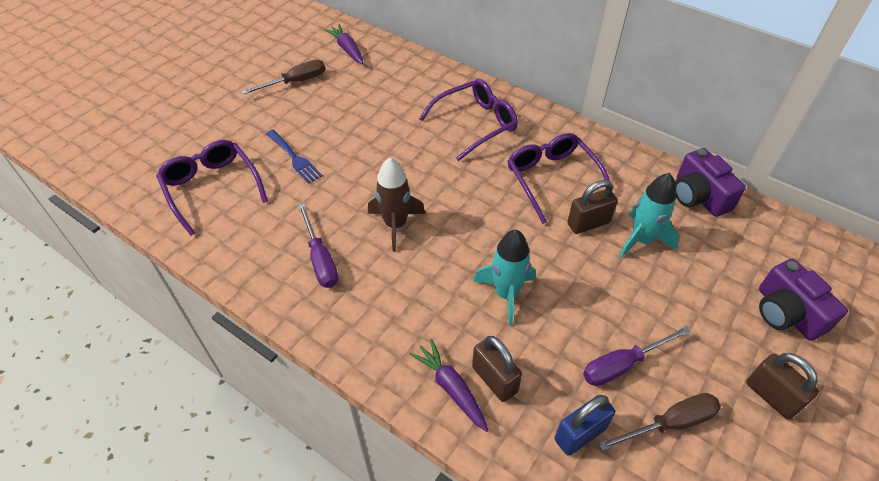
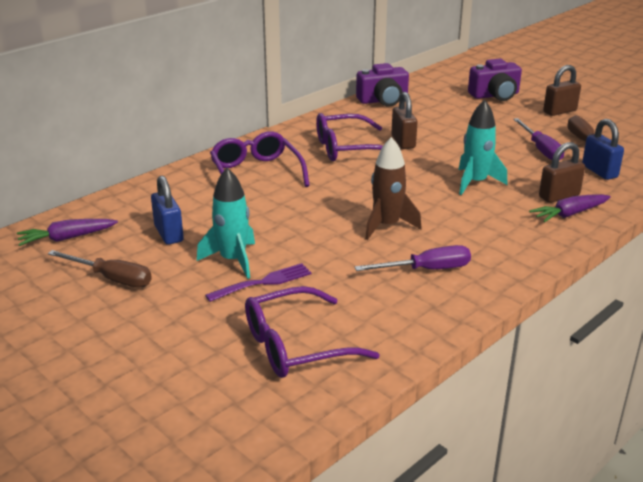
camera: 80 degrees left, 20 degrees down
(294, 158) = (263, 282): blue fork -> purple fork
(295, 82) = (112, 279): brown screwdriver -> brown screwdriver turned 135 degrees clockwise
(360, 95) = (169, 234): none -> blue padlock
(641, 240) = (424, 126): turquoise rocket -> turquoise rocket (233, 260)

